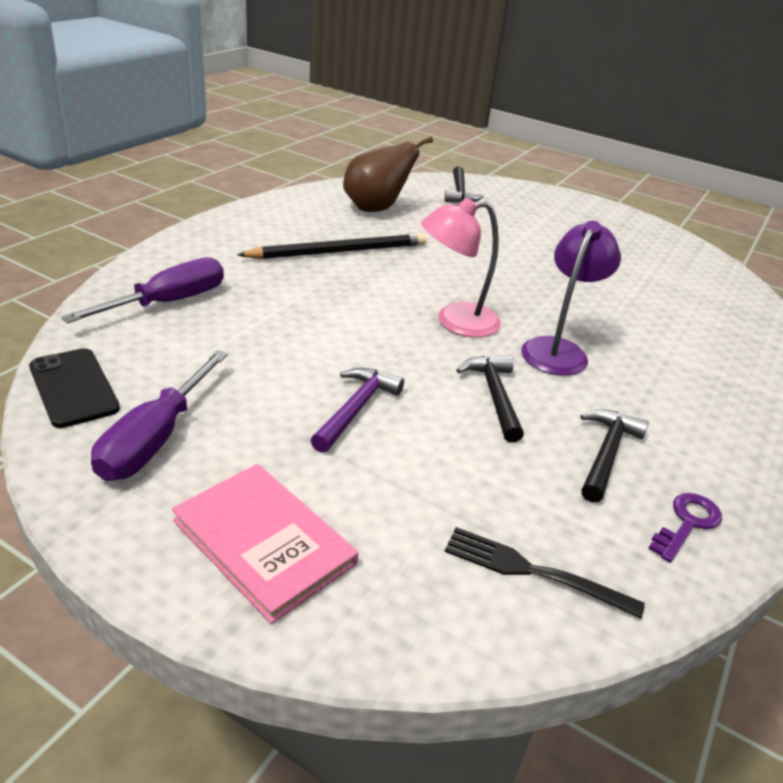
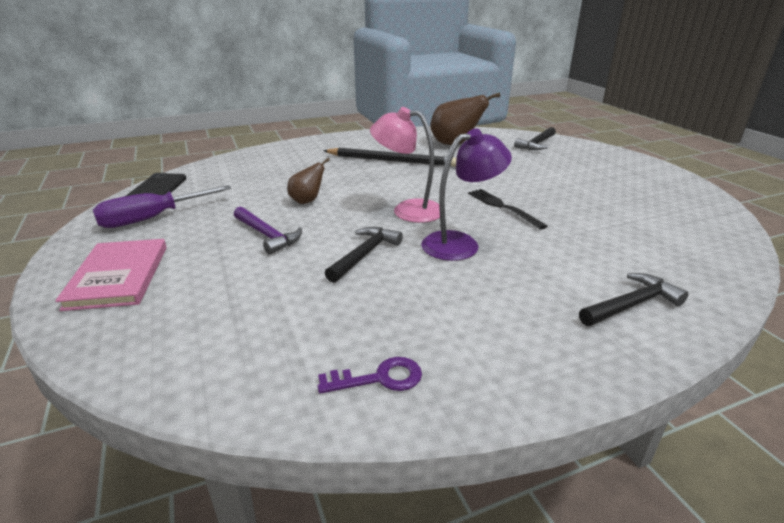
camera: 40 degrees right, 5 degrees down
(167, 303) = (256, 165): purple screwdriver -> none
(327, 342) = (307, 201): none -> brown pear
(356, 409) = (267, 235): purple hammer -> purple hammer turned 75 degrees clockwise
(532, 571) = (220, 352): black fork -> black fork (502, 207)
(606, 454) = (389, 312): black hammer -> black hammer (631, 305)

